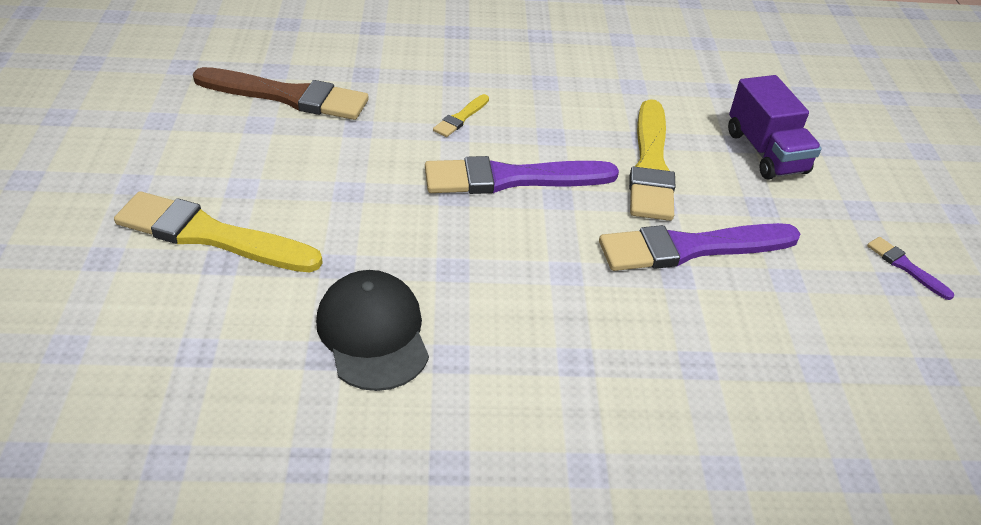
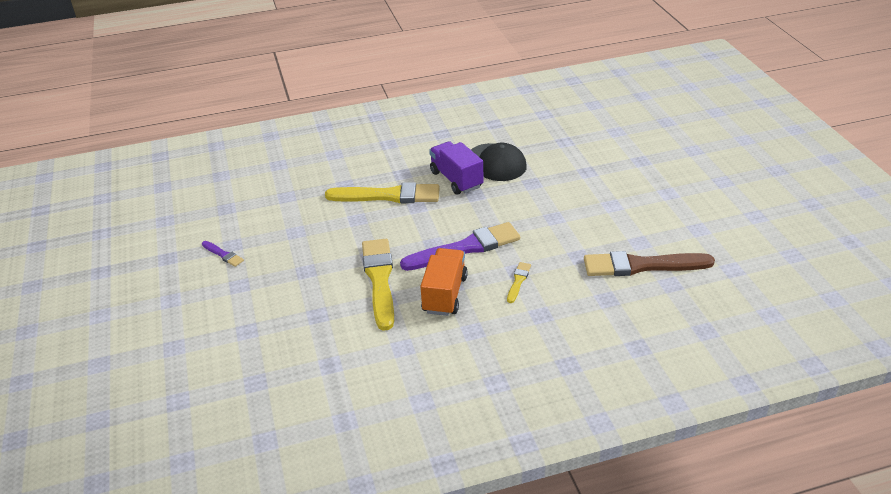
camera: 170 degrees right, 5 degrees down
(211, 235) = (603, 180): yellow brush -> yellow brush (388, 196)
(565, 126) = (444, 294): none -> orange truck
(691, 248) = (350, 234): purple brush -> none
(766, 152) = (298, 312): purple truck -> purple truck (456, 179)

